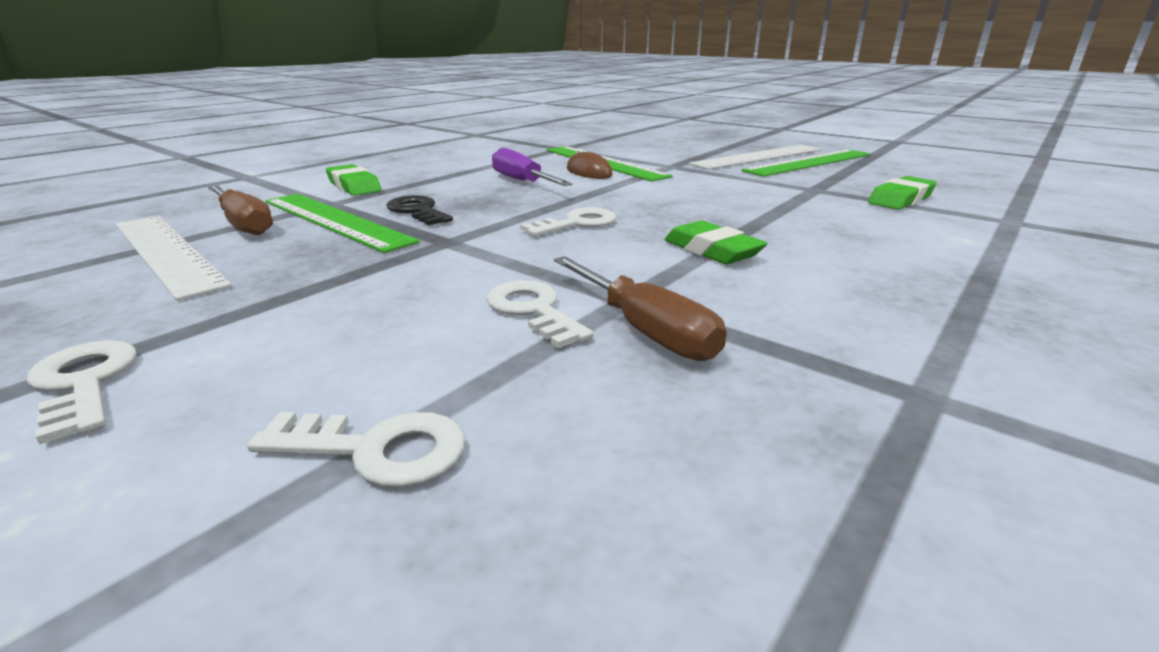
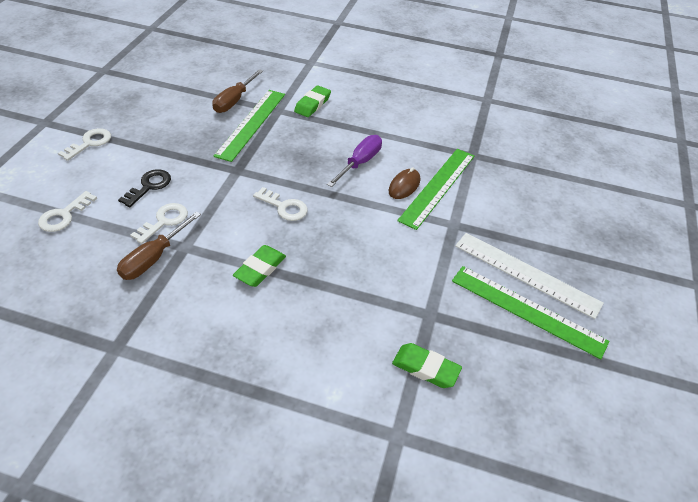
camera: 65 degrees right, 20 degrees up
(166, 252) = (193, 100): white ruler -> none
(376, 449) = (64, 215): white key -> white key turned 45 degrees clockwise
(418, 211) = (279, 143): black key -> black key (149, 186)

